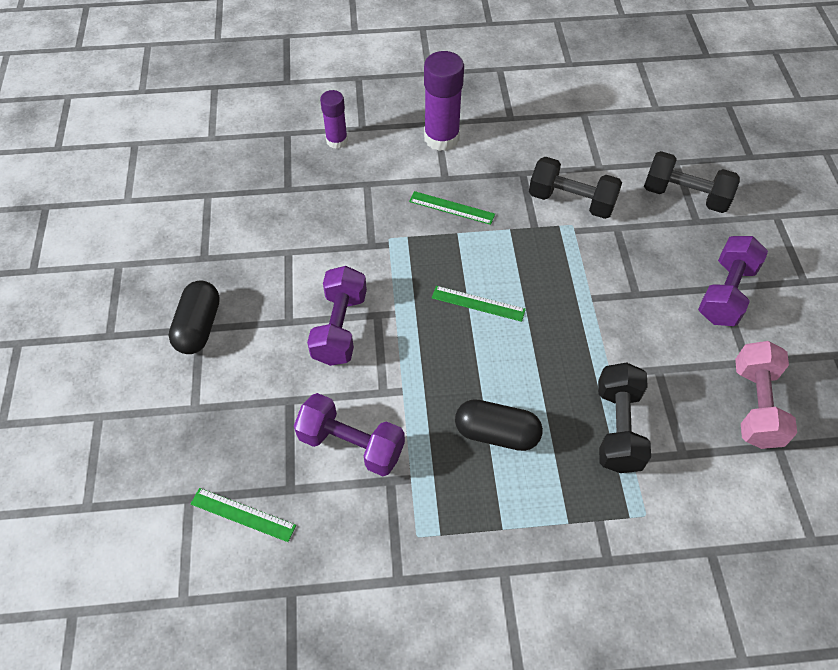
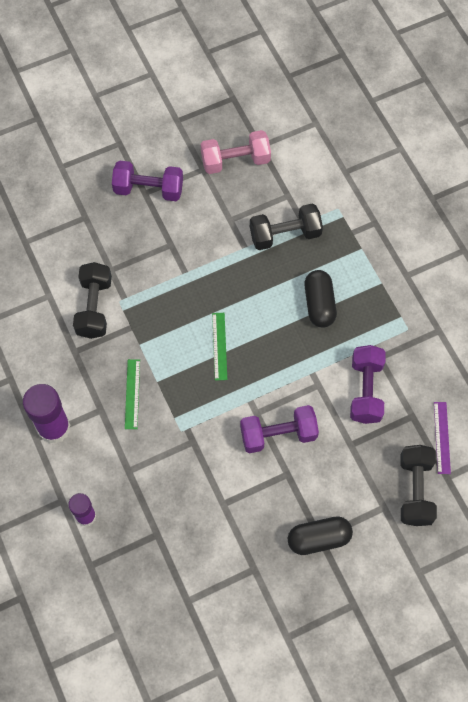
camera: 110 degrees left, 10 degrees up
(243, 514) = (442, 437): green ruler -> purple ruler
(685, 196) = (61, 229): black dumbbell -> black dumbbell (415, 490)

